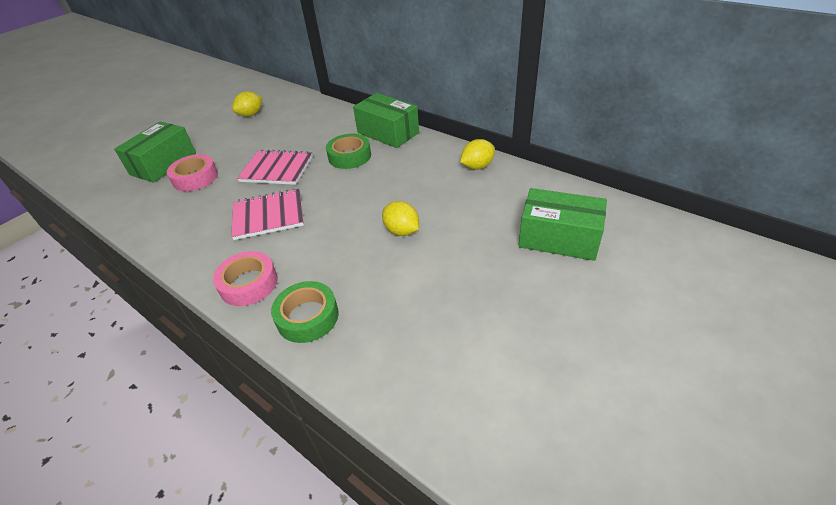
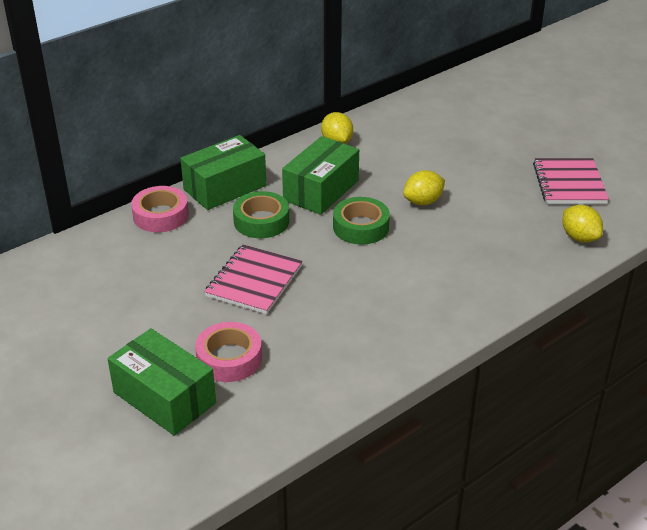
camera: 80 degrees left, 5 degrees down
(248, 283) = (467, 304): pink tape -> pink tape (161, 215)
(251, 114) = (69, 306): yellow lemon -> yellow lemon (579, 237)
(268, 215) = (354, 289): pink notebook -> pink notebook (569, 183)
(307, 317) = (523, 267): green tape -> green tape (361, 227)
(559, 238) = (466, 125): green box -> green box (321, 190)

